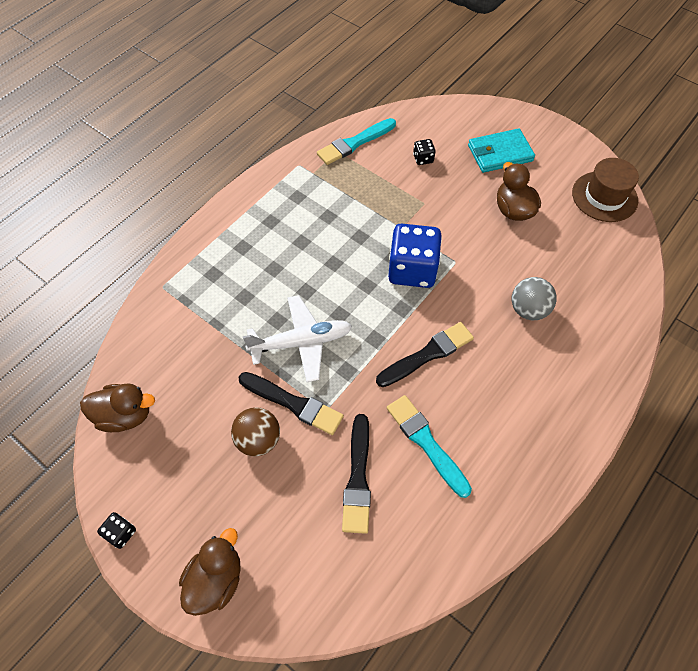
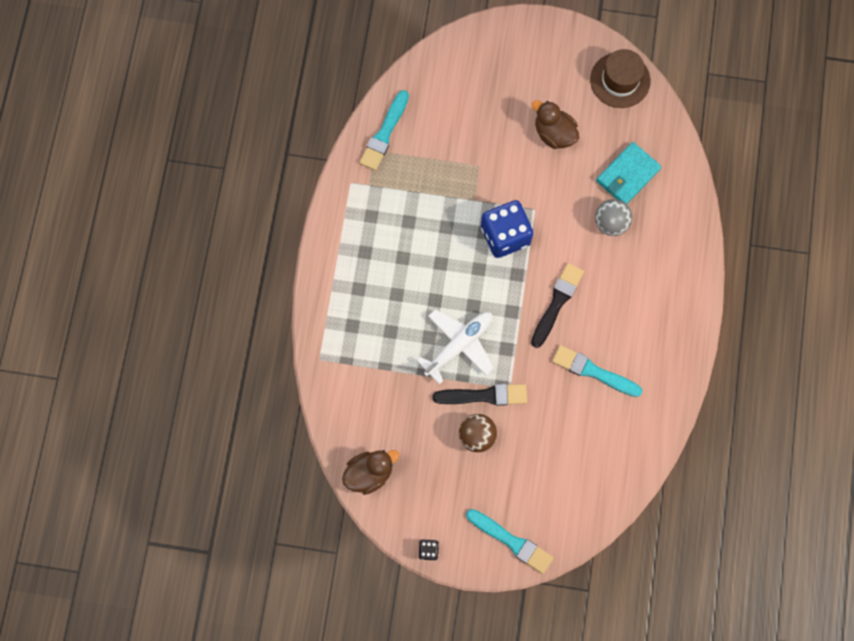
camera: 30 degrees left, 15 degrees up
(216, 580) = (511, 541): brown duck -> turquoise brush
(358, 477) = (561, 423): black brush -> none
(423, 159) = (452, 119): black dice -> none
(500, 153) = (513, 78): turquoise wallet -> turquoise wallet (627, 175)

